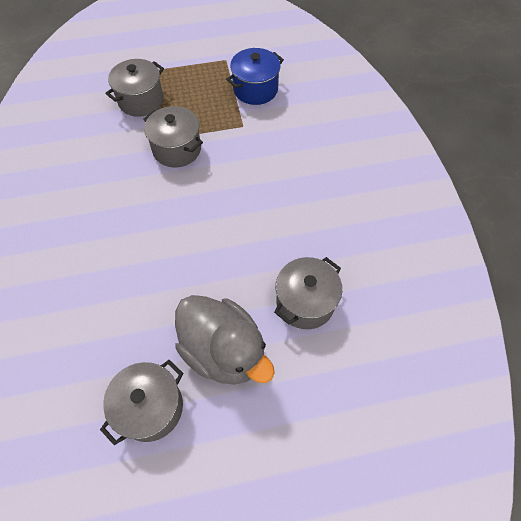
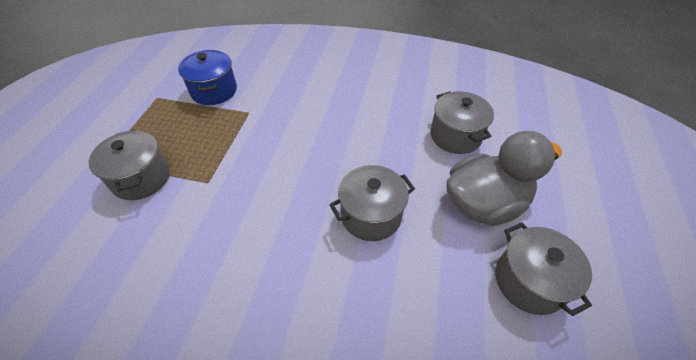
camera: 65 degrees left, 10 degrees down
(177, 149) = (236, 168): grey pot -> grey pot (371, 215)

